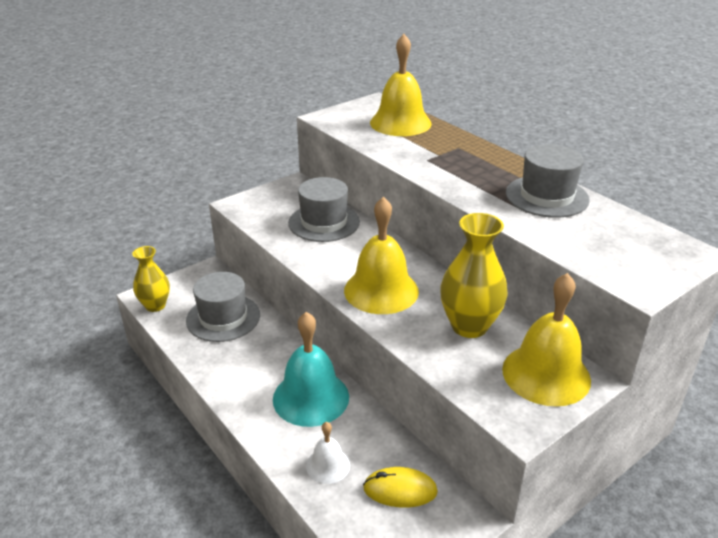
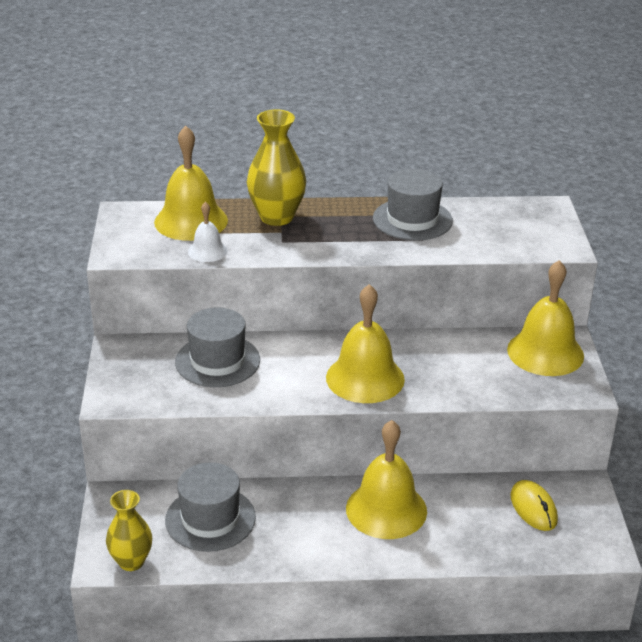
camera: 55 degrees left, 0 degrees up
(311, 397) = (386, 509): turquoise bell -> yellow bell
(328, 465) = (475, 535): white bell -> white bell (207, 251)
(400, 490) = (533, 508): yellow mouse -> yellow mouse turned 60 degrees counterclockwise
(469, 326) = (458, 357): yellow vase -> yellow vase (276, 217)

